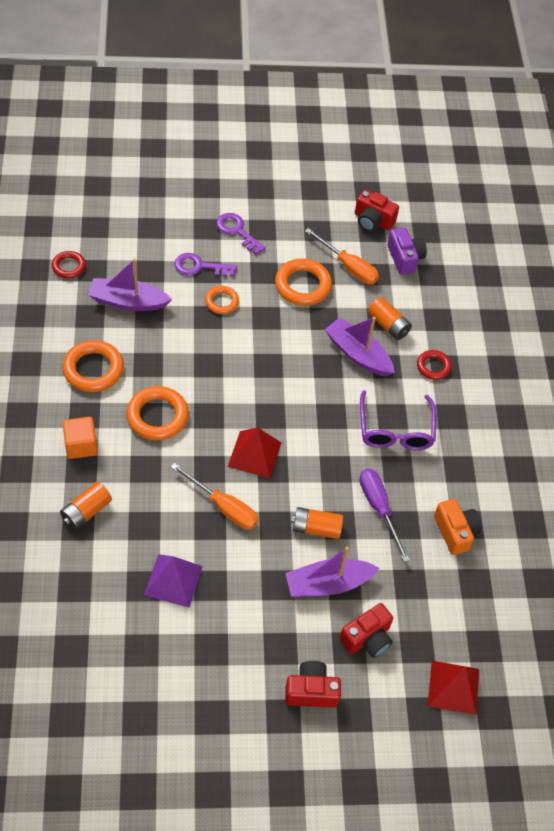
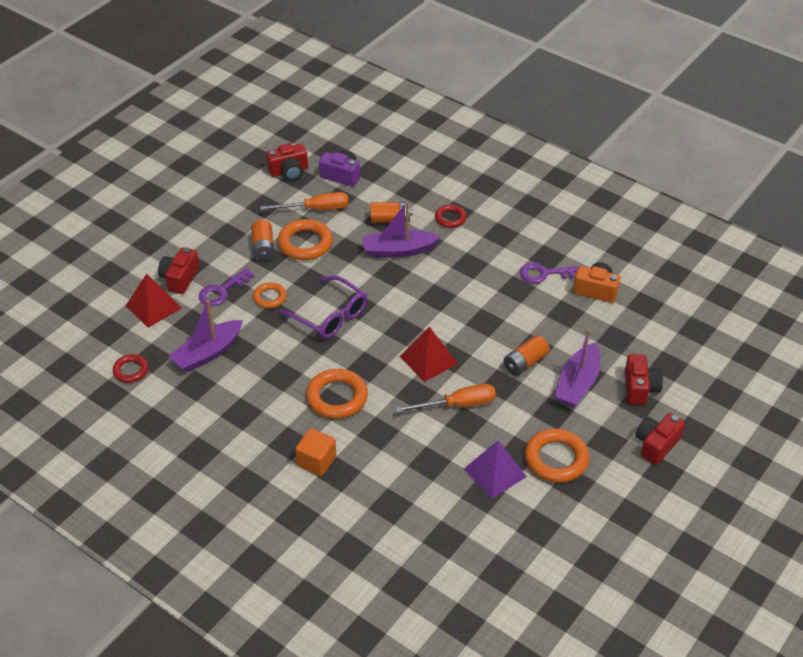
camera: 45 degrees left, 10 degrees down
(86, 511) = (382, 493): orange battery -> orange battery (263, 248)
(93, 369) = (251, 412): orange ring -> orange ring (556, 459)
(187, 232) = (180, 278): none -> red camera
(237, 231) = (213, 250): purple key -> purple key (544, 274)
(379, 508) = (540, 318): purple screwdriver -> none
(395, 430) = (484, 270): purple glasses -> purple glasses (330, 316)
(453, 687) = (715, 365): red pyramid -> red pyramid (153, 307)

